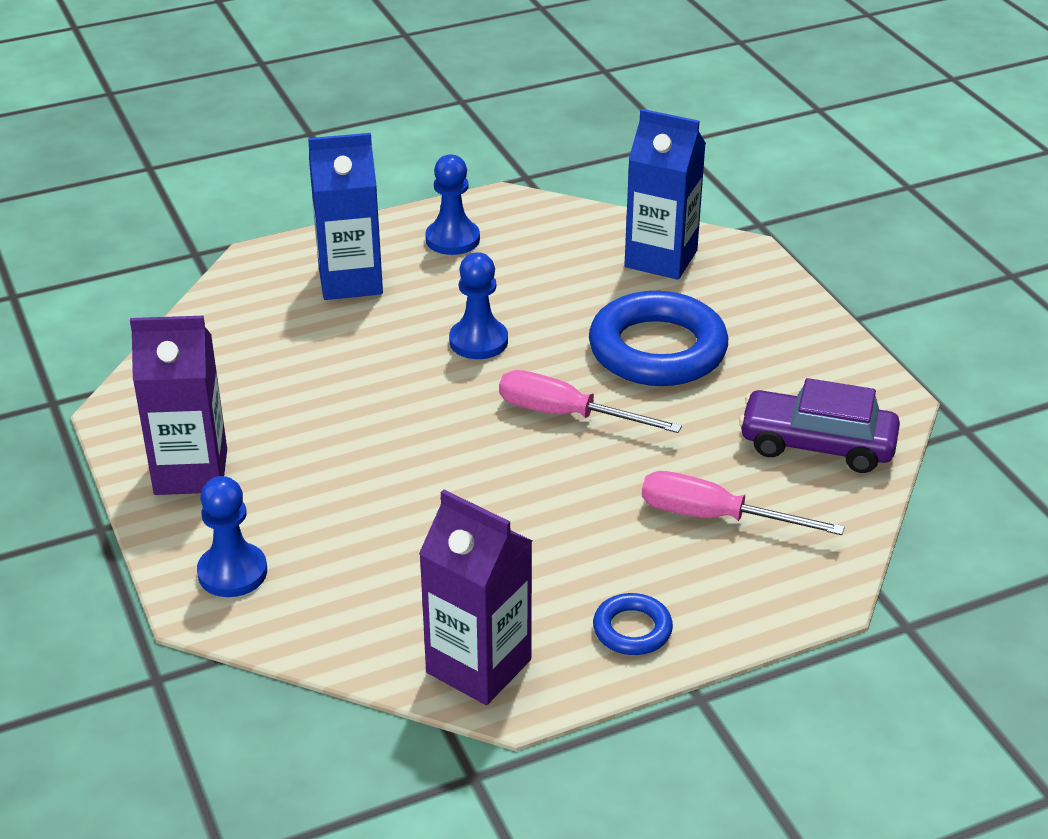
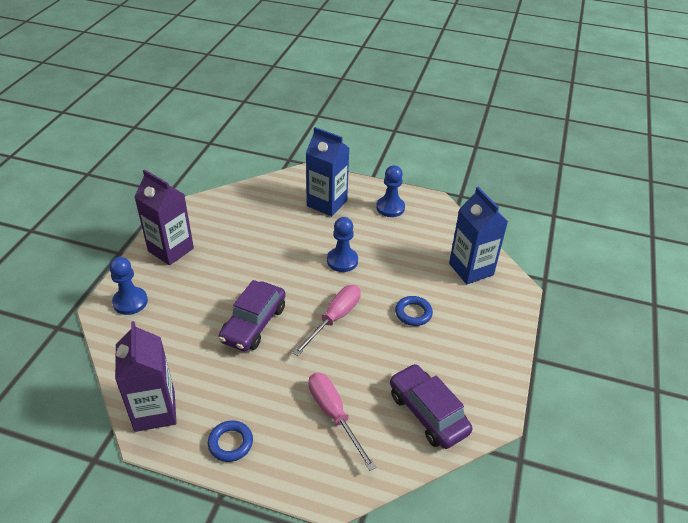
camera: 40 degrees right, 5 degrees up
(465, 486) = (254, 324): none -> purple car
(566, 414) = (334, 318): pink screwdriver -> pink screwdriver turned 60 degrees clockwise
(657, 349) = (413, 313): blue ring -> blue ring, size x0.47

